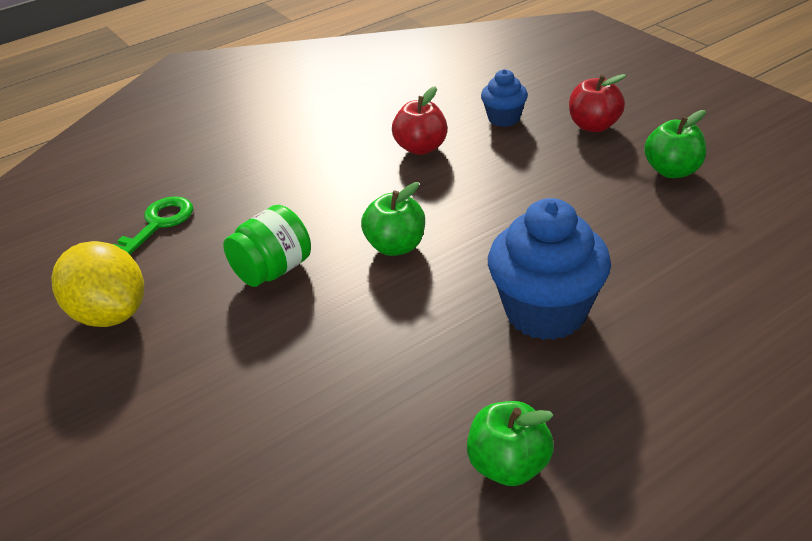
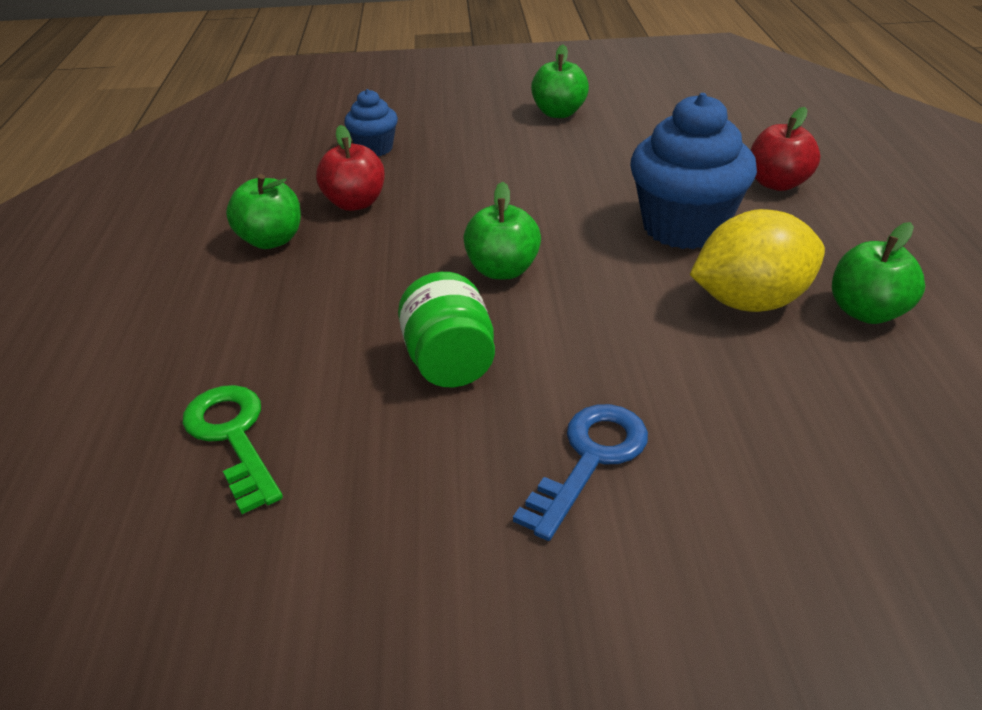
camera: 60 degrees left, 0 degrees up
(110, 314) = (381, 535): yellow lemon -> yellow lemon (749, 301)
(216, 369) = (590, 459): none -> blue key
(346, 141) = (271, 240): none -> green apple
(594, 126) = (451, 117): red apple -> red apple (777, 183)

